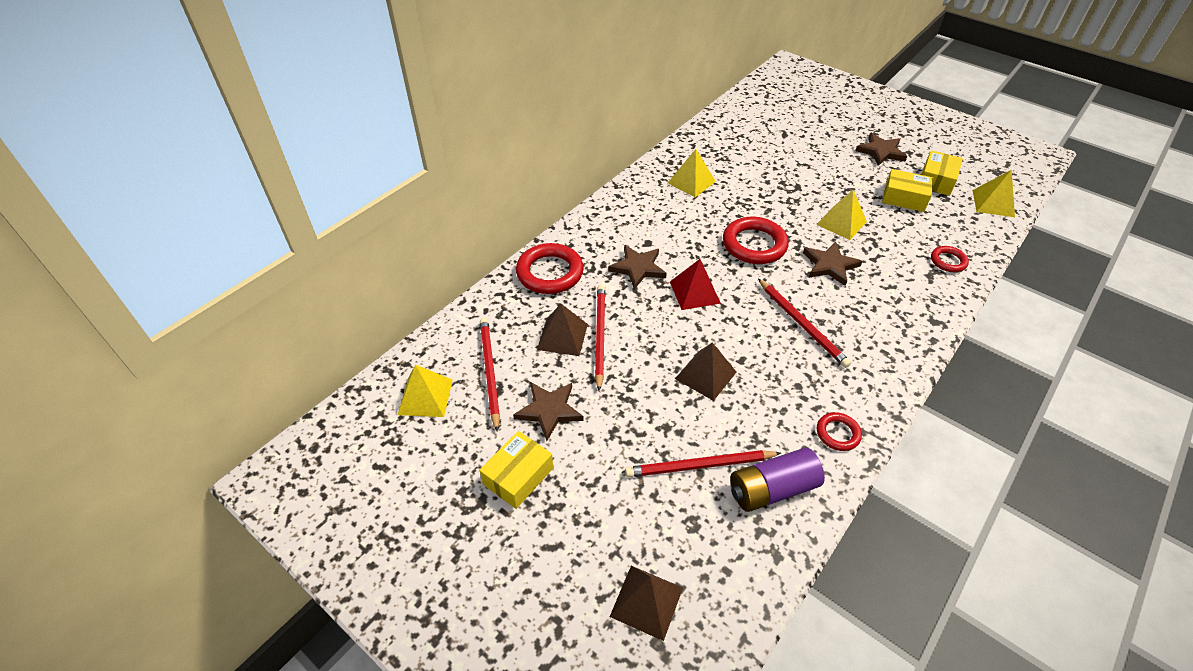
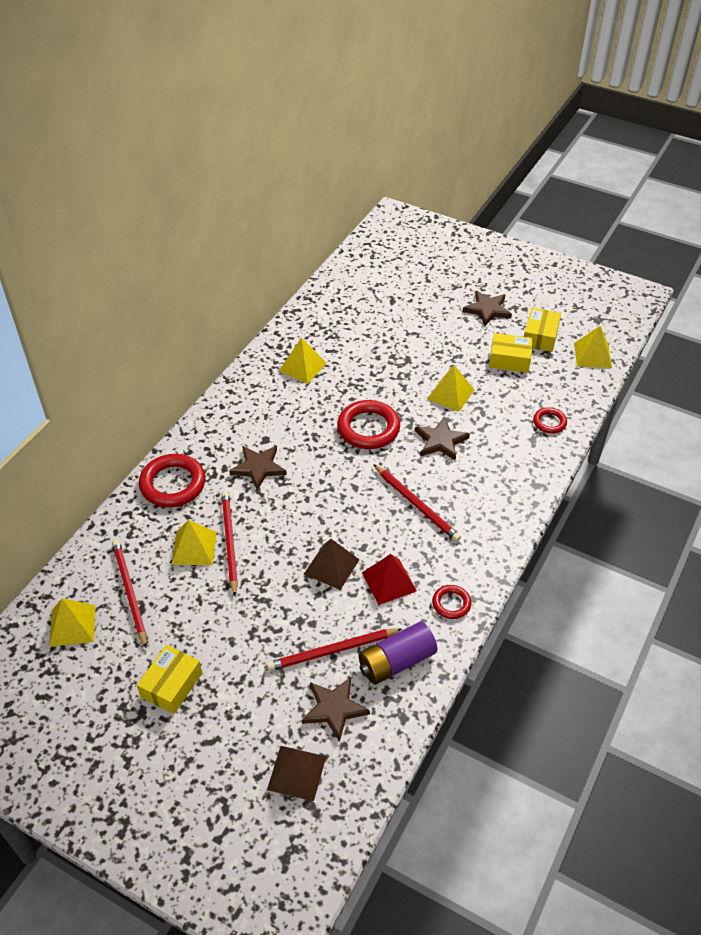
camera: 10 degrees left, 0 degrees up
(549, 410) = (191, 621): brown star -> brown star (334, 709)
(562, 336) = (194, 548): brown pyramid -> yellow pyramid
(694, 292) = (315, 485): red pyramid -> red pyramid (389, 581)

